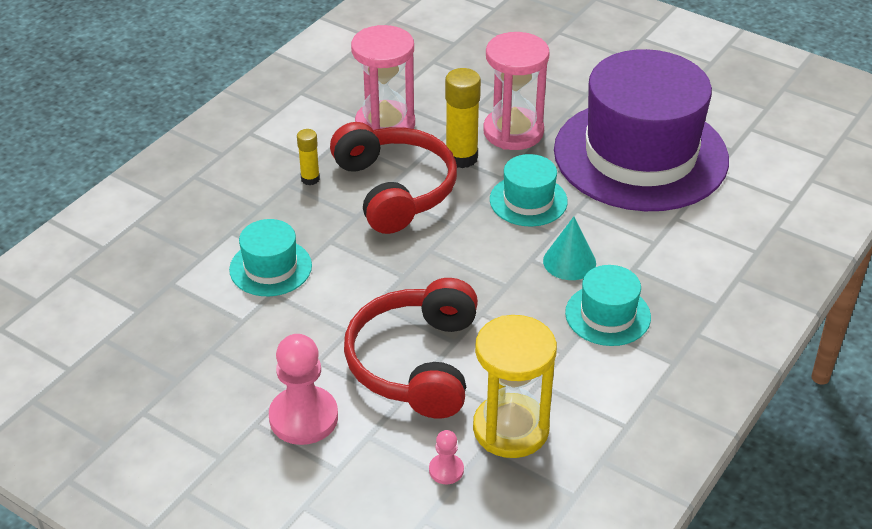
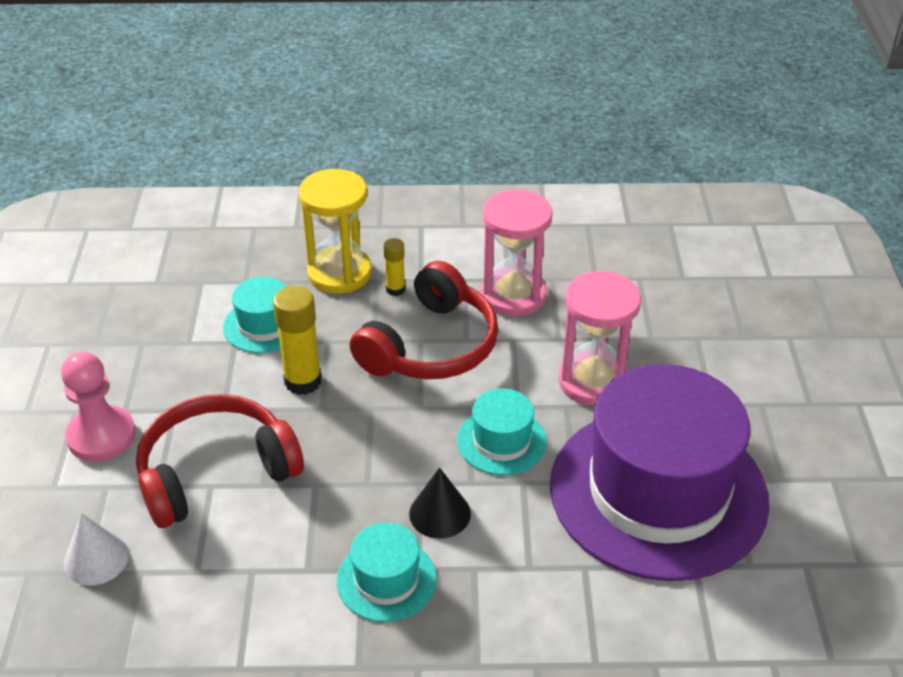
camera: 55 degrees right, 0 degrees up
(446, 470) = (96, 559): pink pawn -> white cone
(461, 158) = (518, 365): yellow glue stick -> yellow glue stick (303, 381)
(511, 429) = (177, 579): yellow hourglass -> yellow hourglass (339, 273)
(569, 261) = (440, 513): turquoise cone -> black cone

